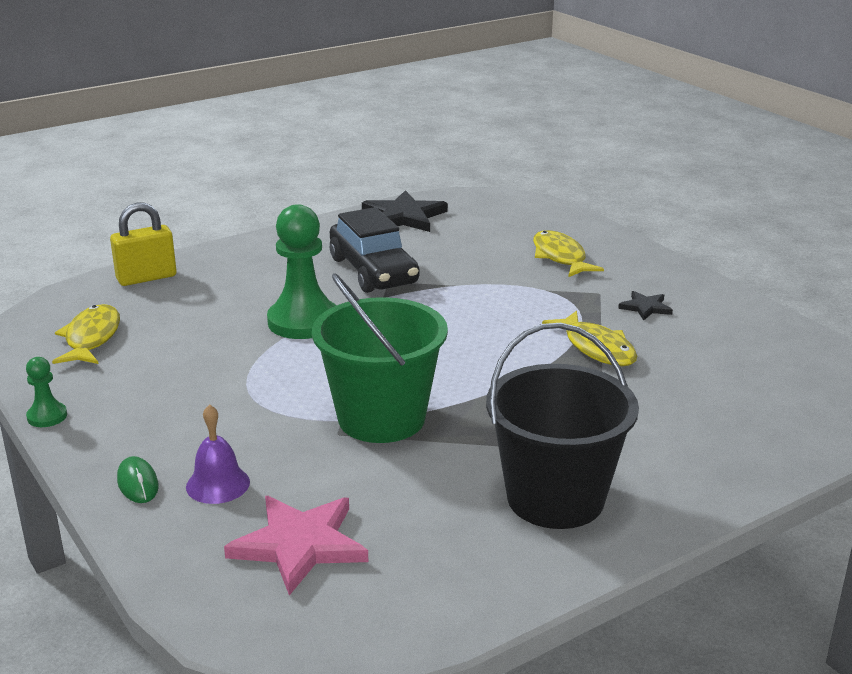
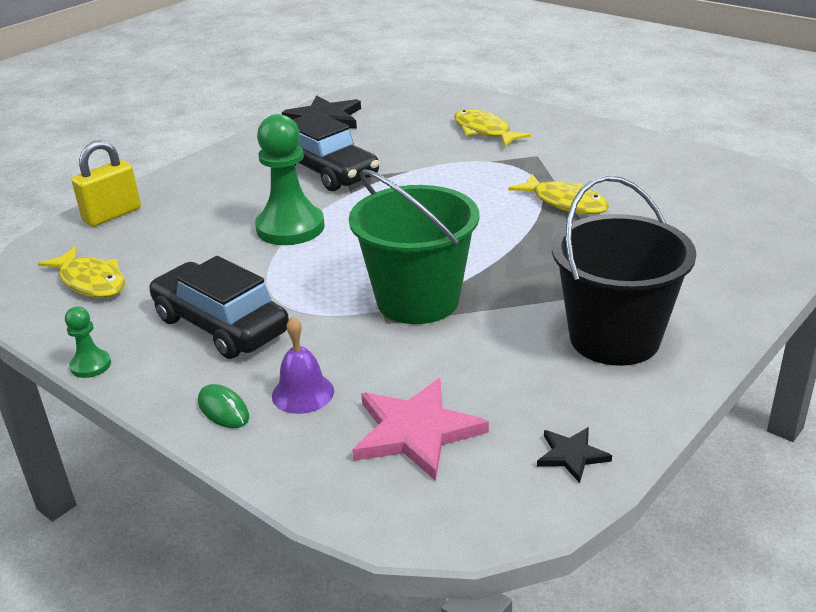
camera: 15 degrees left, 5 degrees up
(91, 338) = (91, 281): yellow fish -> yellow fish turned 150 degrees clockwise
(182, 403) = (221, 325): none -> black car
(645, 307) = (583, 161): black star -> black star (571, 455)

